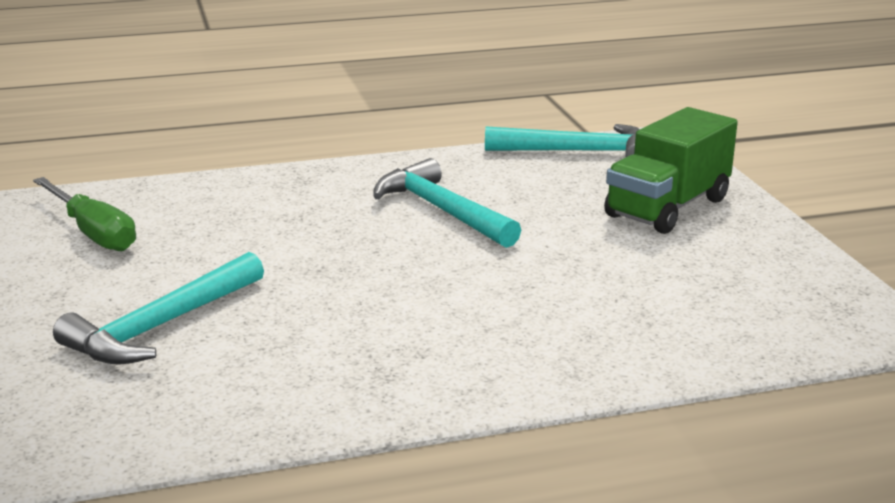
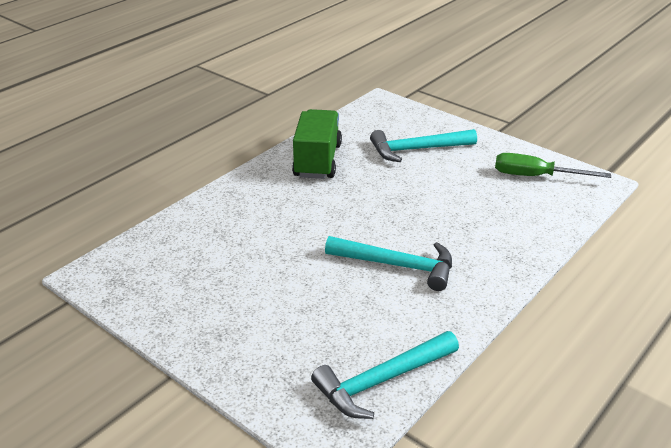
camera: 145 degrees right, 10 degrees up
(162, 326) = (417, 149): turquoise hammer -> turquoise hammer turned 105 degrees counterclockwise
(667, 208) = (262, 333): green truck -> green truck (317, 161)

